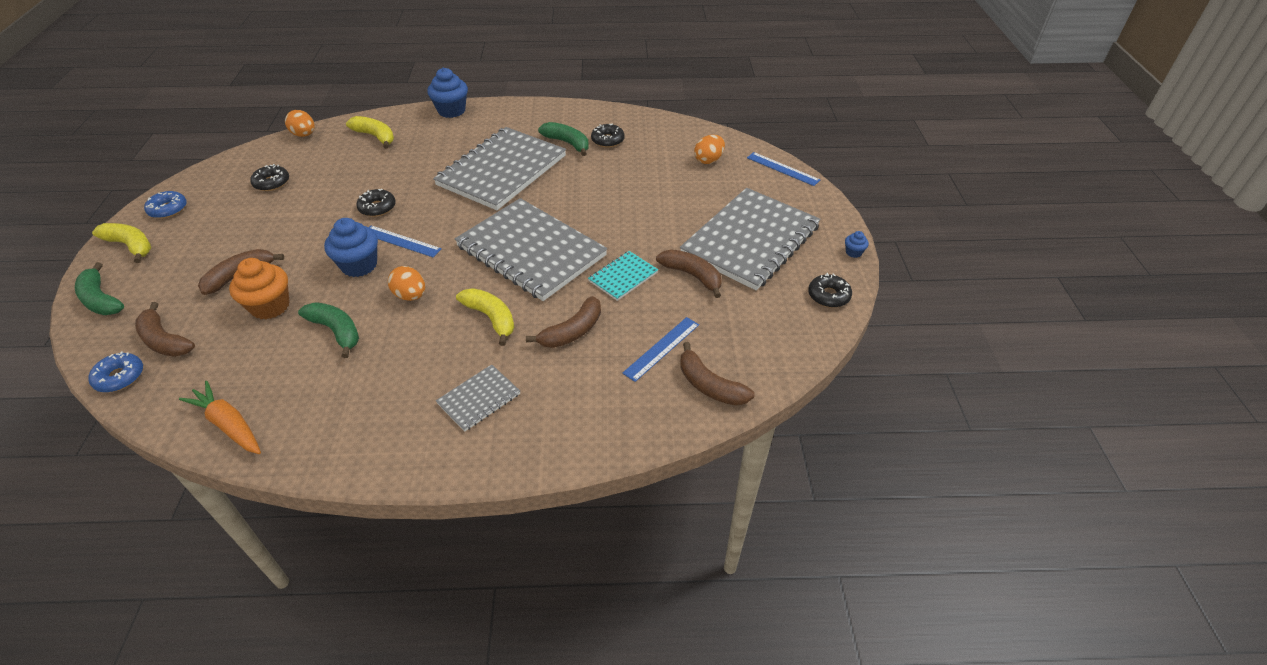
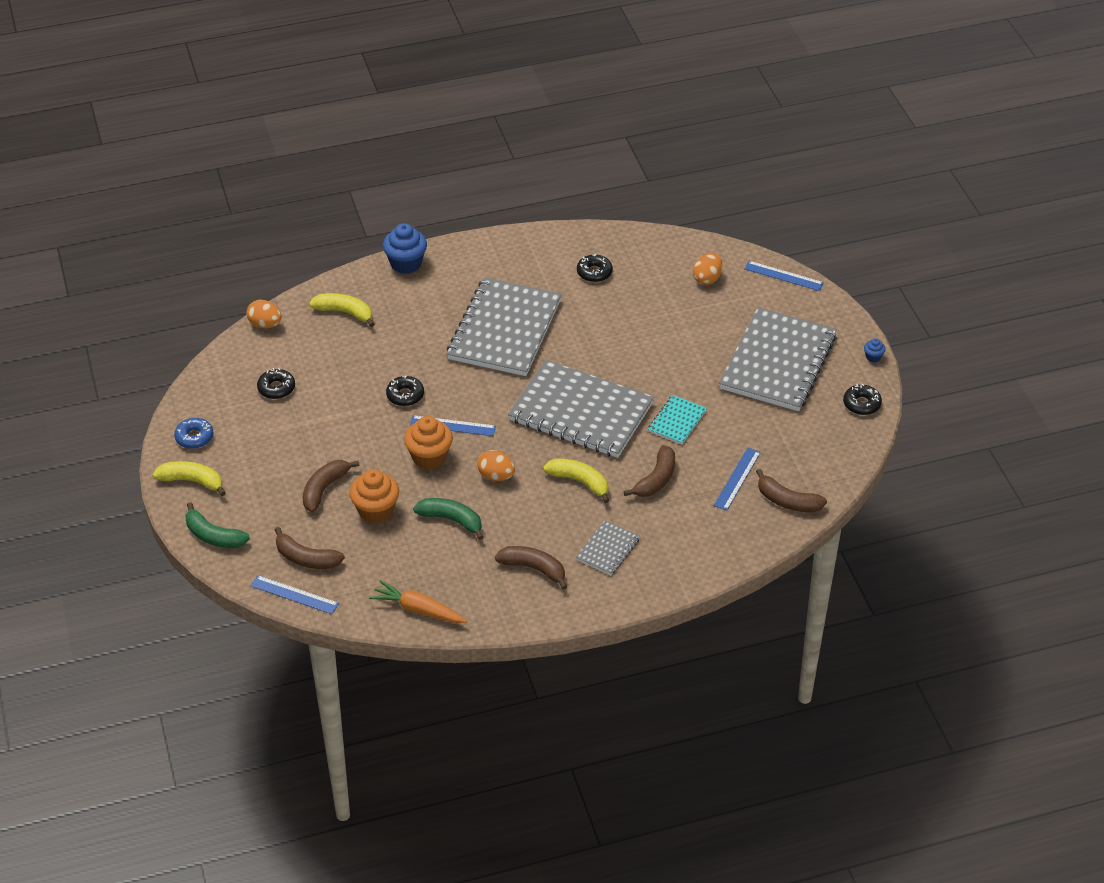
camera: 15 degrees left, 0 degrees up
(120, 377) = (294, 594): blue donut -> blue ruler
(359, 265) = (429, 457): blue cupcake -> orange cupcake
(567, 143) = (554, 284): green banana -> none
(692, 275) = (738, 408): brown banana -> brown banana (534, 568)

